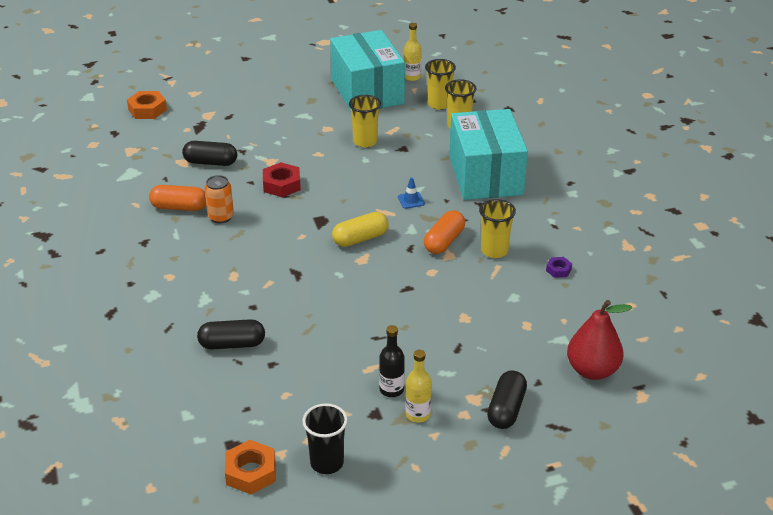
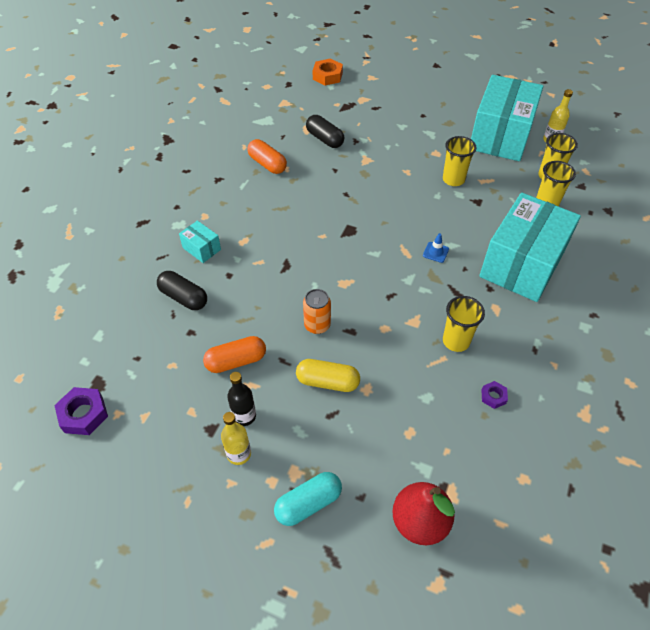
camera: 40 degrees right, 15 degrees up
(200, 301) = (201, 248): none -> turquoise box
(221, 217) = (285, 187): orange can -> orange can (317, 325)
(251, 472) = (84, 414): orange nut -> purple nut
(282, 184) = (353, 184): red nut -> none
(327, 463) = (135, 446): black cup -> none
(360, 239) = (361, 264): yellow capsule -> yellow capsule (327, 382)
(444, 241) = (423, 306): orange capsule -> orange capsule (236, 361)
(506, 409) = (308, 503): black capsule -> turquoise capsule

